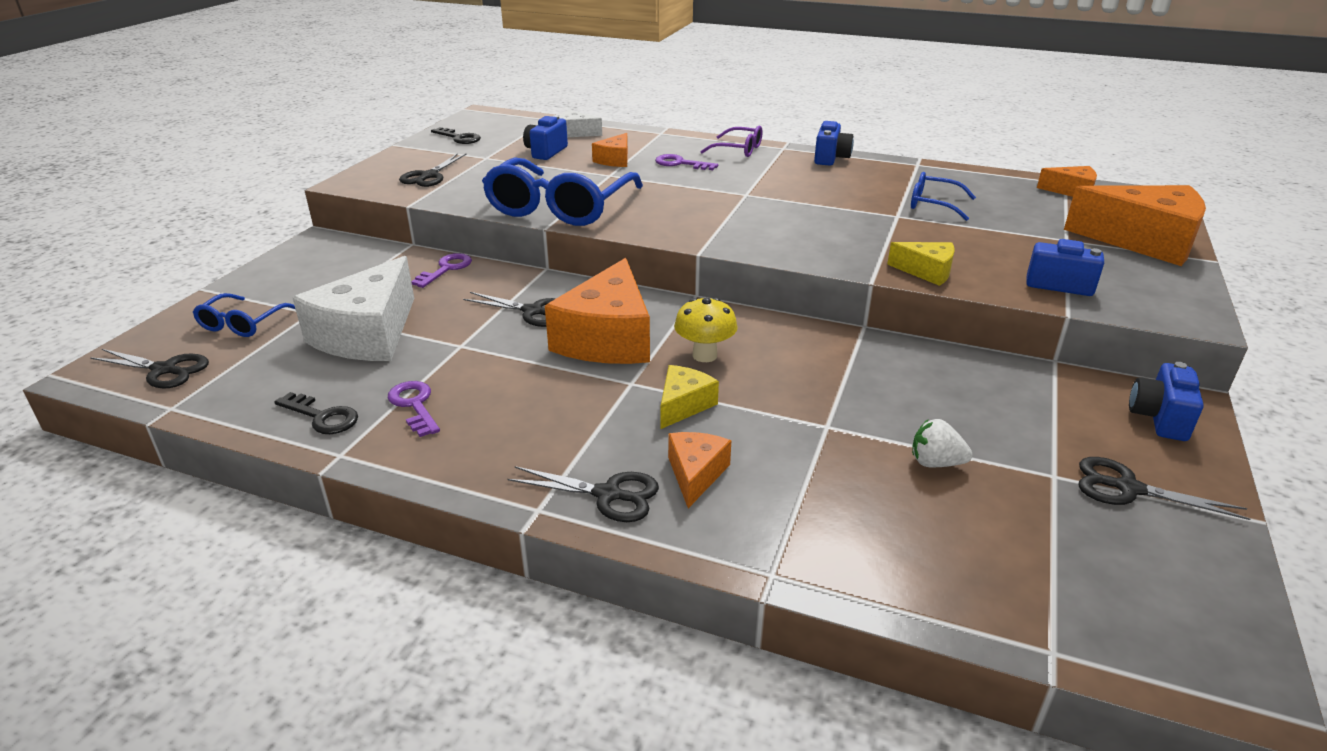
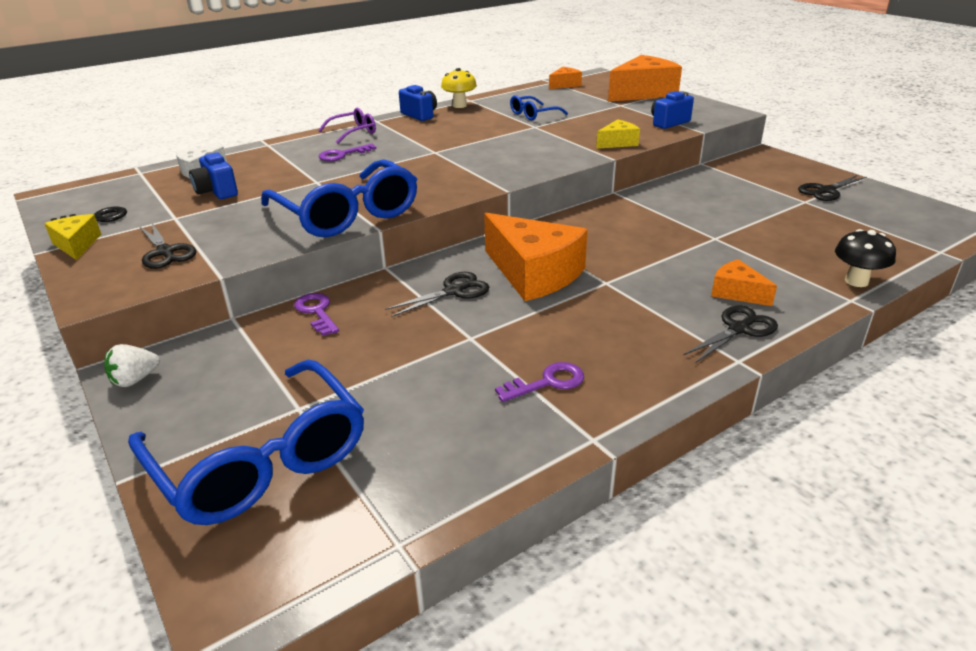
camera: 55 degrees left, 0 degrees up
(164, 370) = (301, 540): black scissors -> none
(242, 324) = (261, 460): blue glasses -> blue glasses, size x2.04
(322, 417) = (519, 437): black key -> none
(368, 334) = (391, 381): white cheese -> none
(414, 405) = (547, 382): purple key -> purple key turned 150 degrees clockwise
(615, 160) = (290, 172): orange cheese -> none
(683, 405) = (652, 273): yellow cheese -> yellow cheese (77, 245)
(704, 355) = (596, 247): yellow mushroom -> yellow mushroom (459, 105)
(835, 571) = (856, 281): none -> black mushroom
(935, 463) = (774, 223): white strawberry -> white strawberry (135, 380)
(1159, 418) = (773, 163): blue camera -> none

